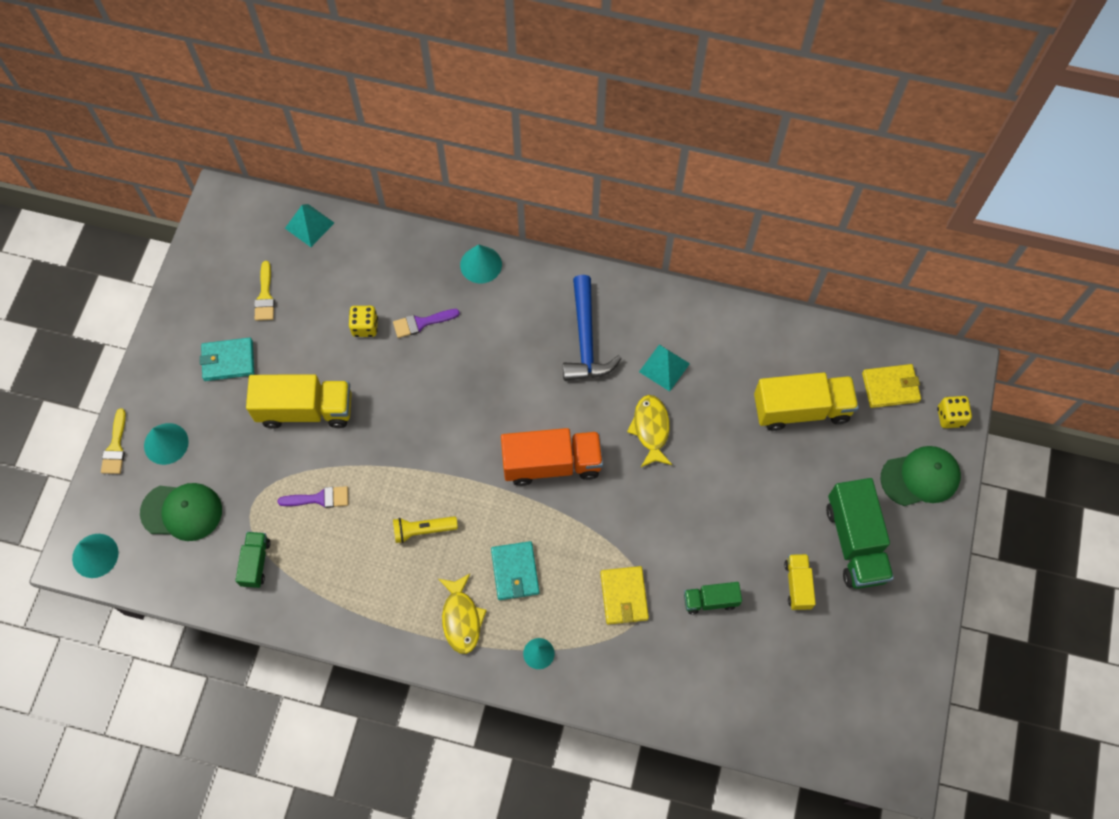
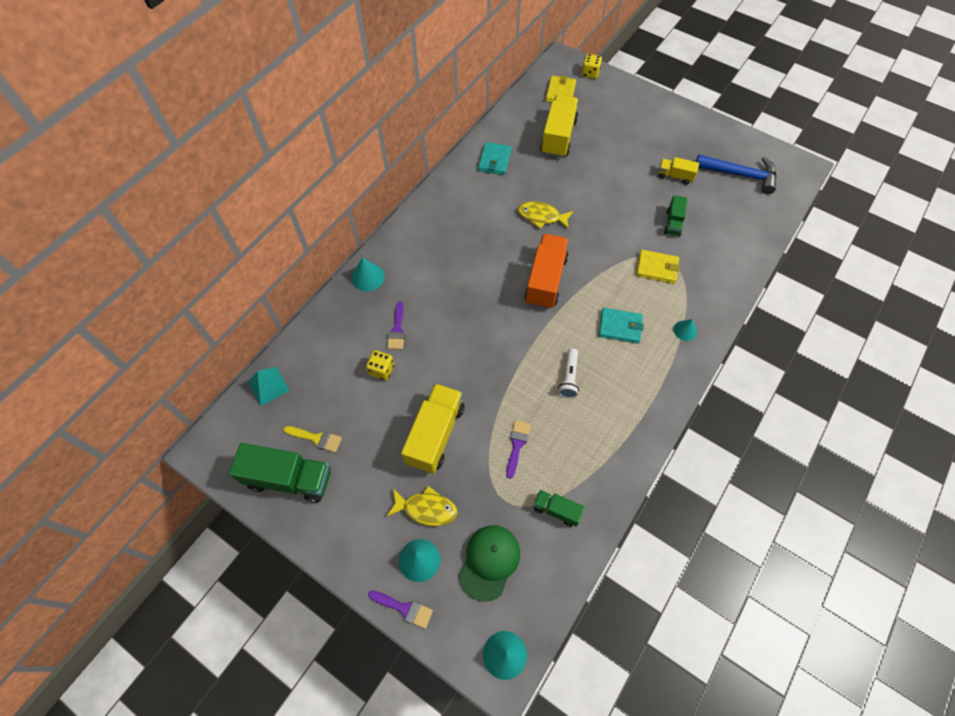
camera: 70 degrees left, 5 degrees down
(115, 447) = (404, 608): yellow brush -> purple brush
(228, 361) = (363, 485): turquoise wallet -> turquoise wallet (494, 160)
(423, 530) = (569, 377): yellow flashlight -> white flashlight
(461, 618) = (646, 371): yellow fish -> yellow fish (426, 509)
(585, 339) = (458, 232): blue hammer -> blue hammer (740, 175)
(664, 367) = (499, 195): turquoise pyramid -> none
(855, 542) = (655, 141): green truck -> green truck (289, 479)
(920, 477) = (623, 98): green cap -> none

